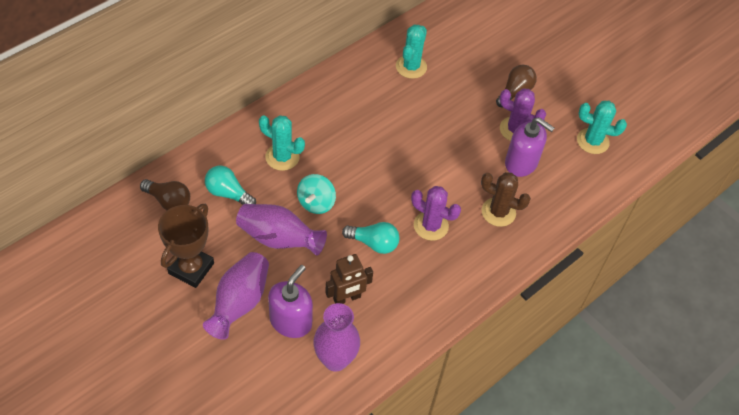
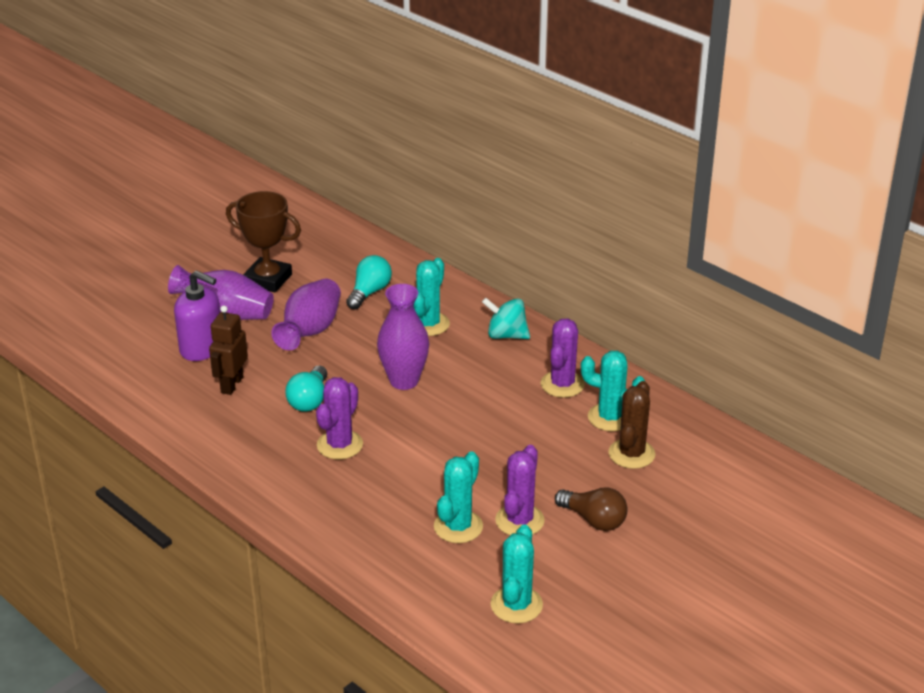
camera: 90 degrees right, 20 degrees down
(169, 201) = (353, 257): brown light bulb -> none
(316, 203) = (364, 354): turquoise spinning top -> turquoise spinning top (506, 335)
(335, 359) = (152, 381): purple vase -> purple vase (404, 381)
(347, 298) = (231, 385): brown robot -> brown robot turned 45 degrees clockwise
(371, 86) = (562, 384): none -> purple cactus
(498, 212) = (368, 504): brown cactus -> brown cactus (631, 454)
(521, 163) = (458, 527): purple soap dispenser -> turquoise cactus

